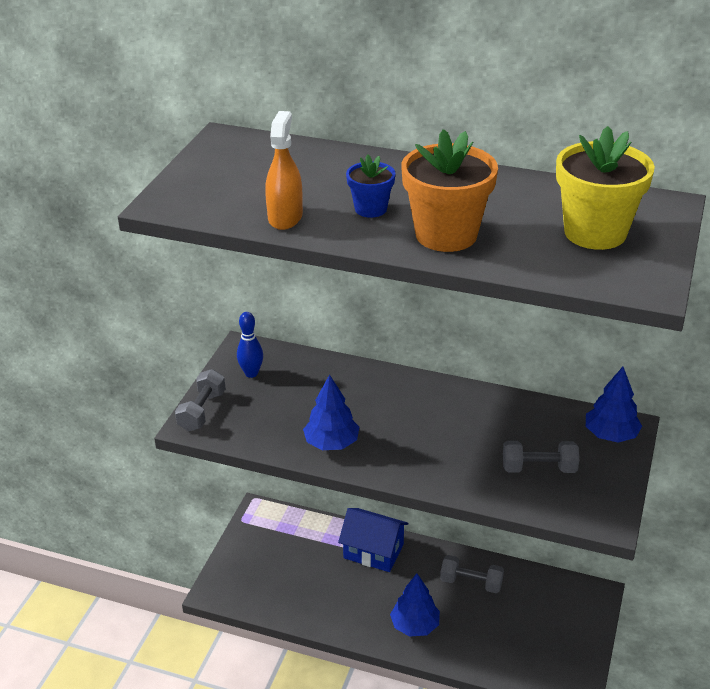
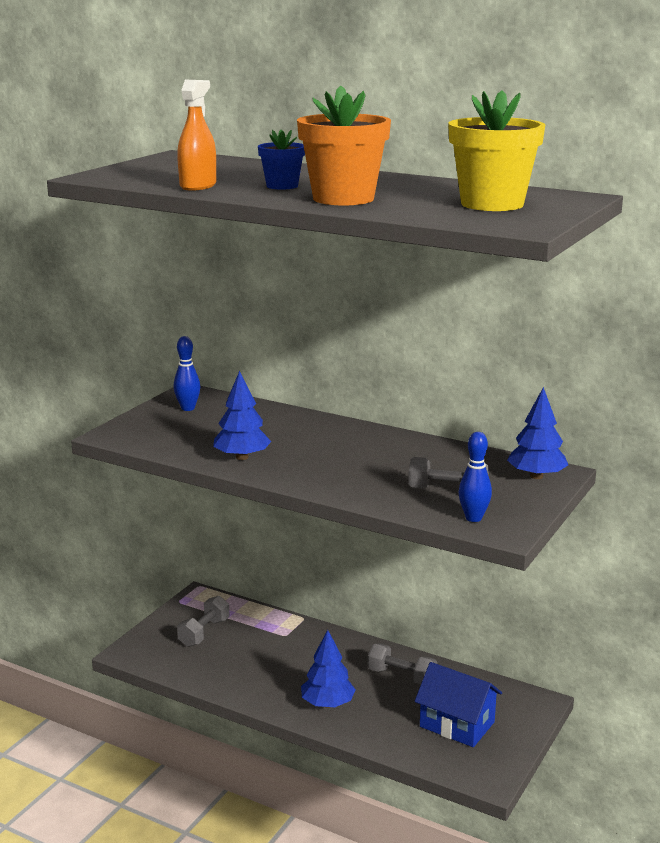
camera: 10 degrees right, 15 degrees down
(202, 411) = (126, 427): grey dumbbell -> grey dumbbell (204, 632)
(373, 551) = (306, 640): blue house -> blue house (457, 724)
(574, 504) = (473, 518): none -> blue bowling pin

